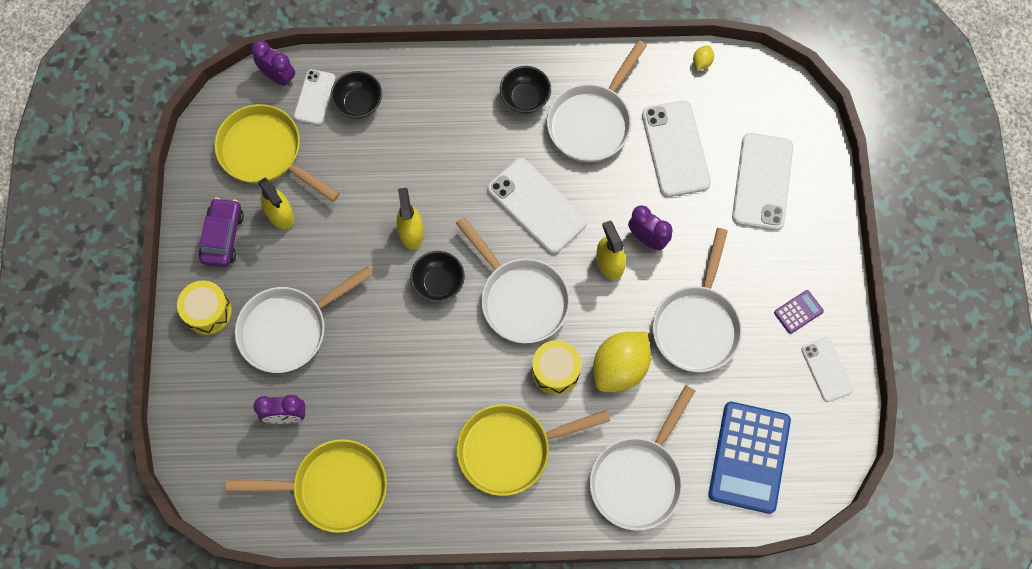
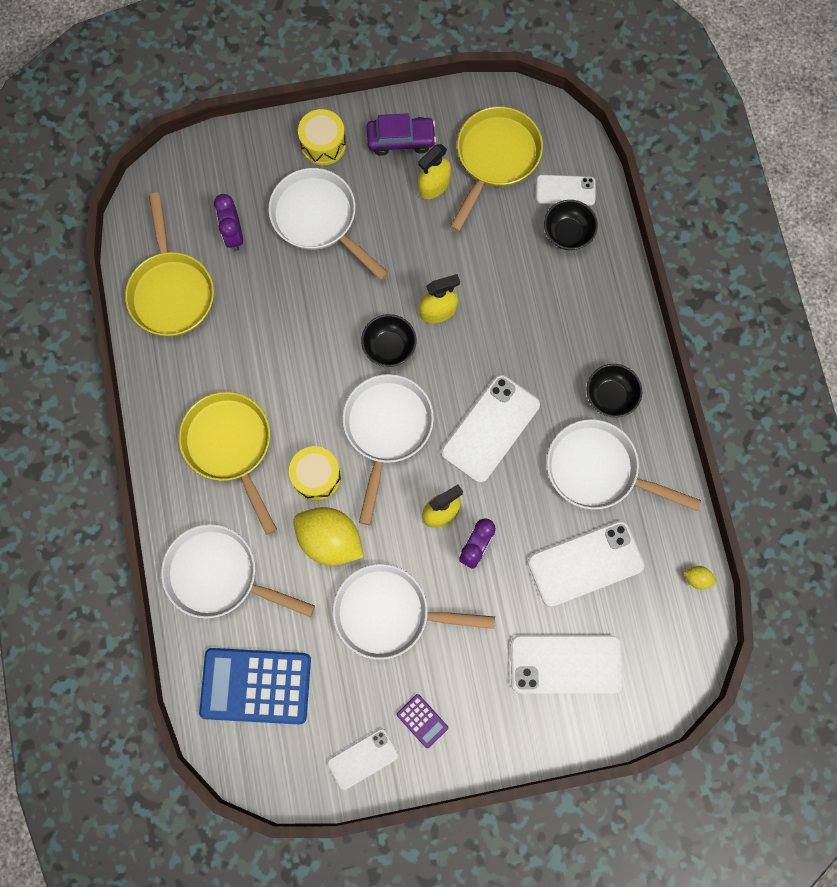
camera: 80 degrees right, 5 degrees up
(278, 77) = (580, 152): purple clock -> none
(520, 298) = (386, 429): white pan -> white pan turned 150 degrees clockwise

